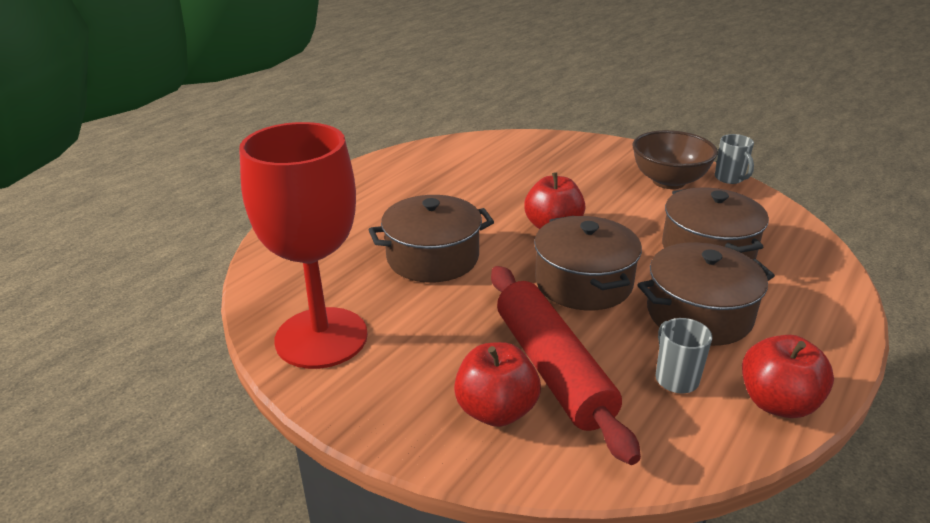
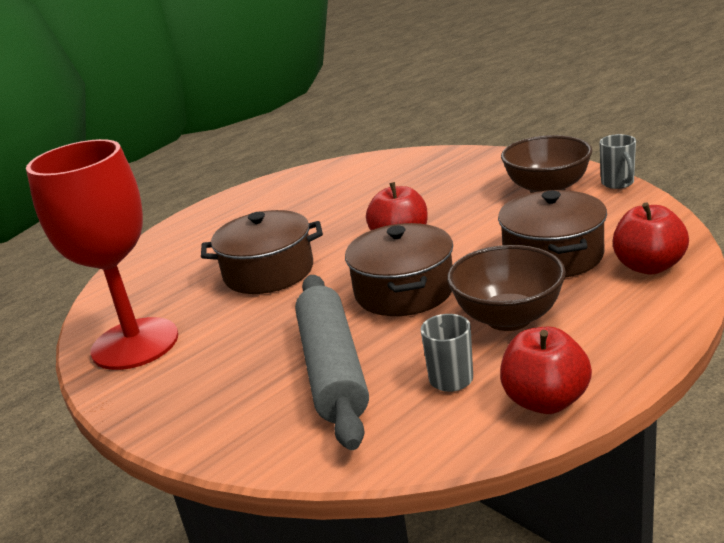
camera: 15 degrees right, 5 degrees down
(496, 410) = (261, 406): red apple -> red apple (648, 266)
(552, 368) = (332, 369): red rolling pin -> grey rolling pin
(699, 314) = (508, 318): brown pot -> brown bowl

